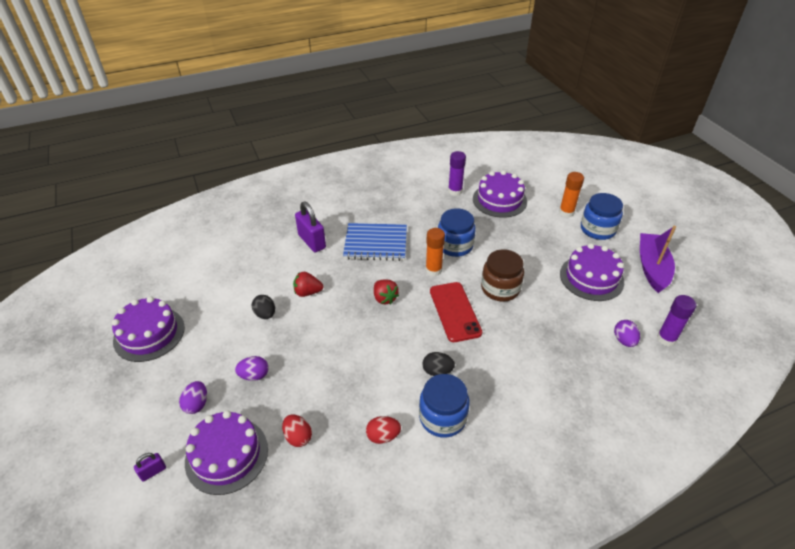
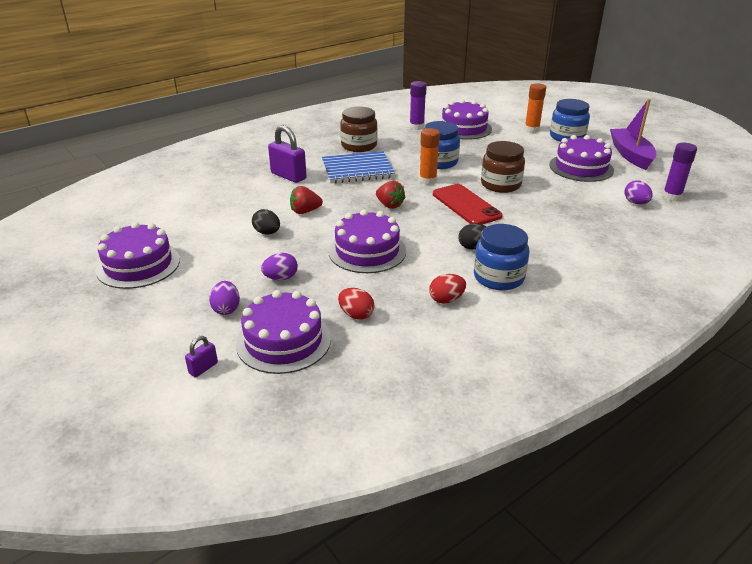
camera: 15 degrees left, 10 degrees down
(340, 356) = (367, 251): none -> purple cake
(390, 210) = (359, 146): none -> brown jar

